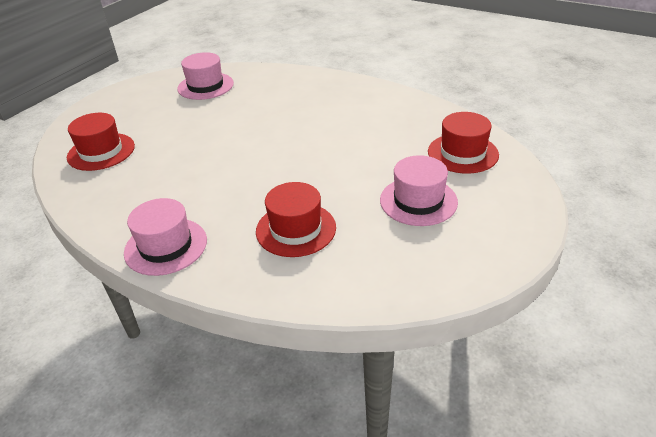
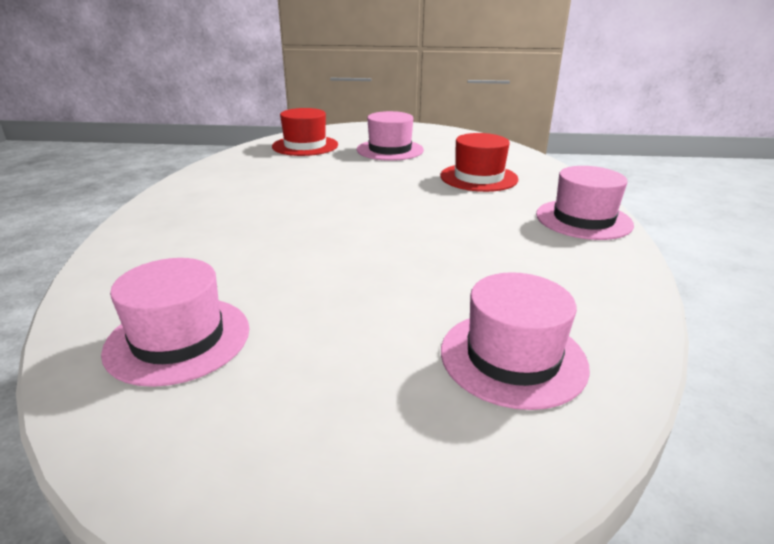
camera: 120 degrees left, 10 degrees down
(101, 152) = (513, 357): red hat -> pink hat

